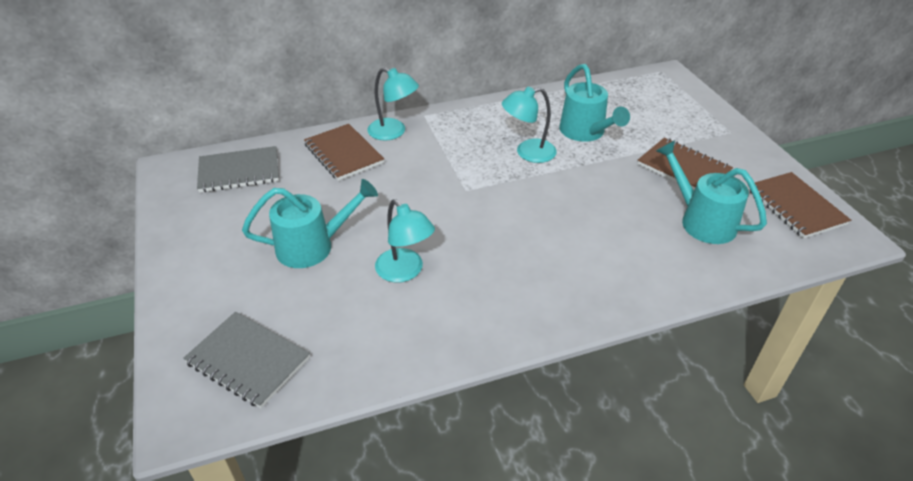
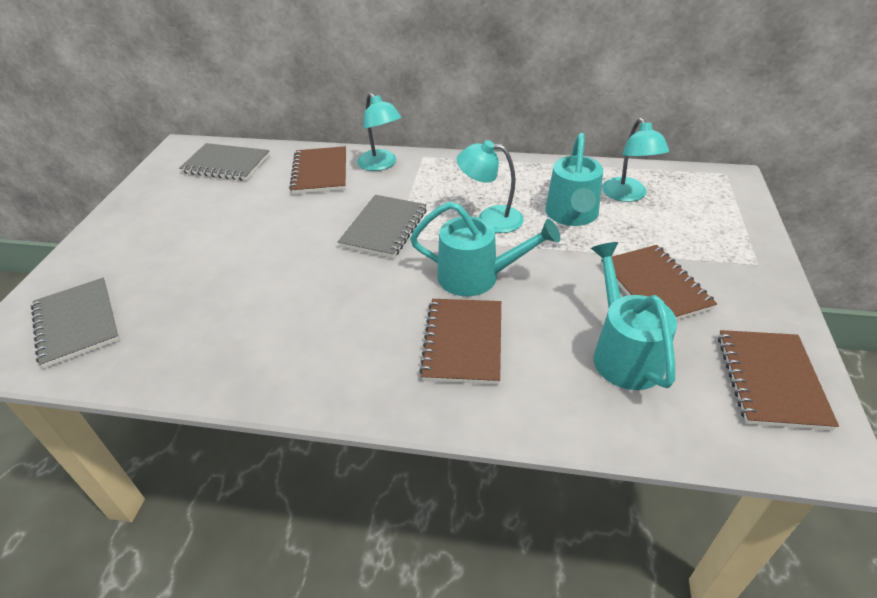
camera: 30 degrees right, 0 degrees up
(314, 246) = (219, 244): turquoise watering can -> turquoise watering can (478, 277)
(405, 272) = (267, 294): turquoise lamp -> turquoise lamp (628, 195)
(450, 186) = (384, 228): none -> grey notebook
(593, 252) = (463, 342): none -> brown notebook

